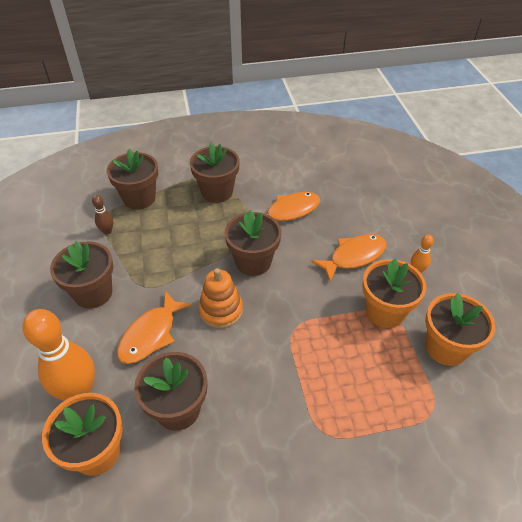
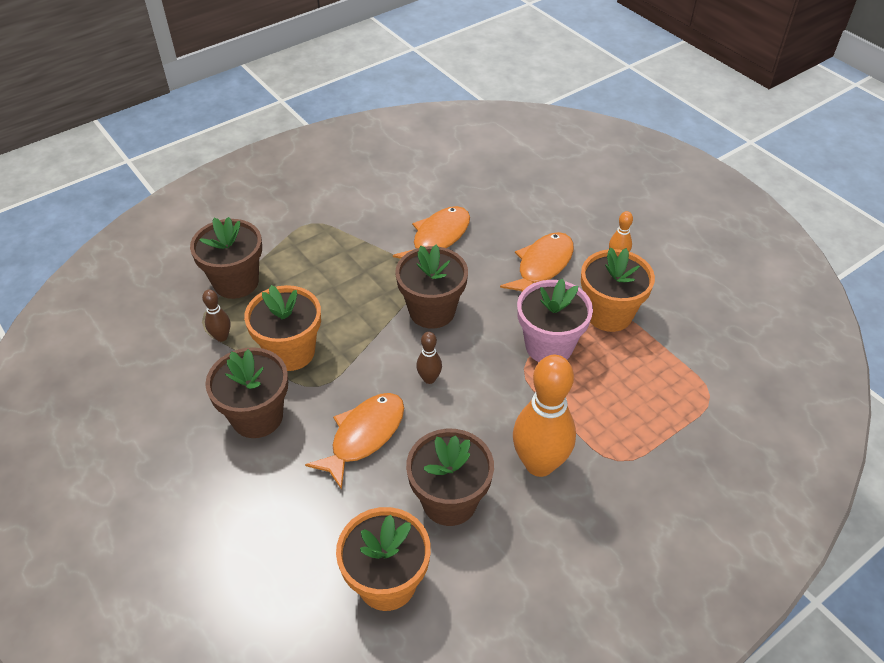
camera: 25 degrees left, 0 degrees up
(79, 392) = (320, 531): orange bowling pin -> orange bowling pin (539, 464)
(151, 334) = (364, 436): orange fish -> orange fish turned 150 degrees counterclockwise
(217, 192) = (333, 242): brown flower pot -> none
(221, 310) = (429, 379): orange stacking toy -> brown bowling pin
(323, 319) = (549, 346): none -> pink flower pot
(446, 347) = (689, 328): orange flower pot -> orange flower pot (291, 352)

